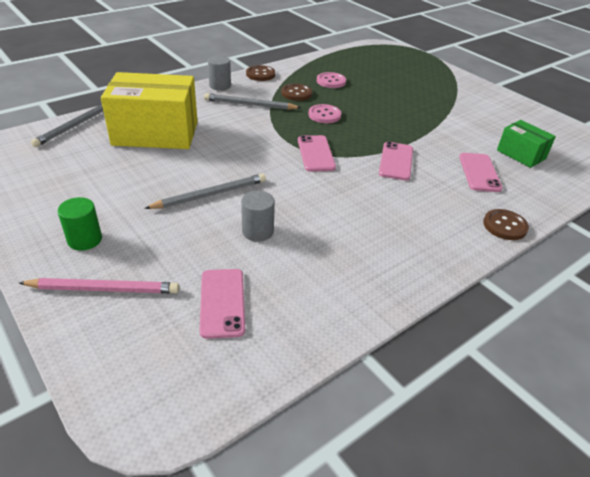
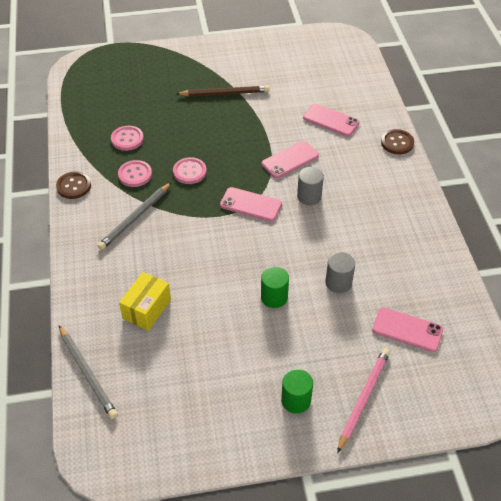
camera: 60 degrees left, 10 degrees up
(155, 133) = (147, 309): yellow box -> yellow box, size x0.52
(210, 194) = (274, 297): grey pencil -> green cylinder
(220, 86) = (77, 228): grey cylinder -> grey cylinder (309, 196)
(296, 93) = (135, 174): brown button -> pink button
(396, 161) = (290, 160): pink phone -> pink phone turned 75 degrees counterclockwise
(437, 108) = (225, 93): none -> brown pencil
(521, 154) = (320, 84): green box -> none

